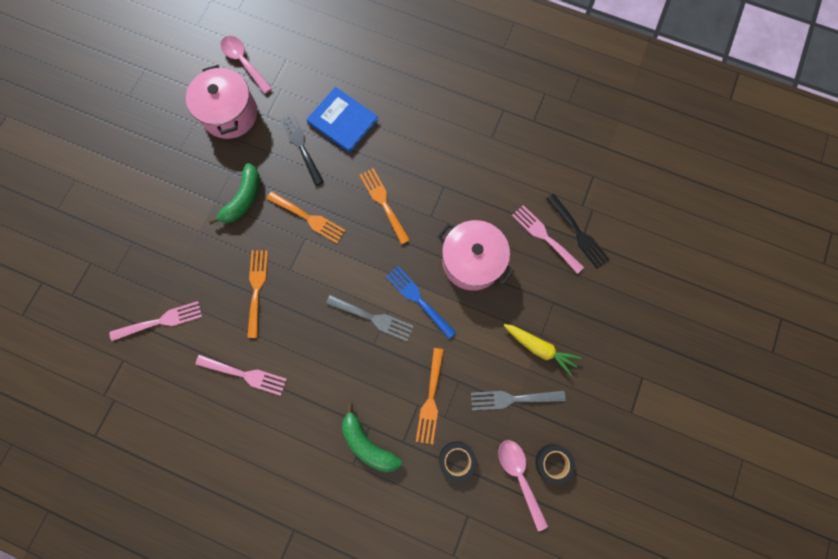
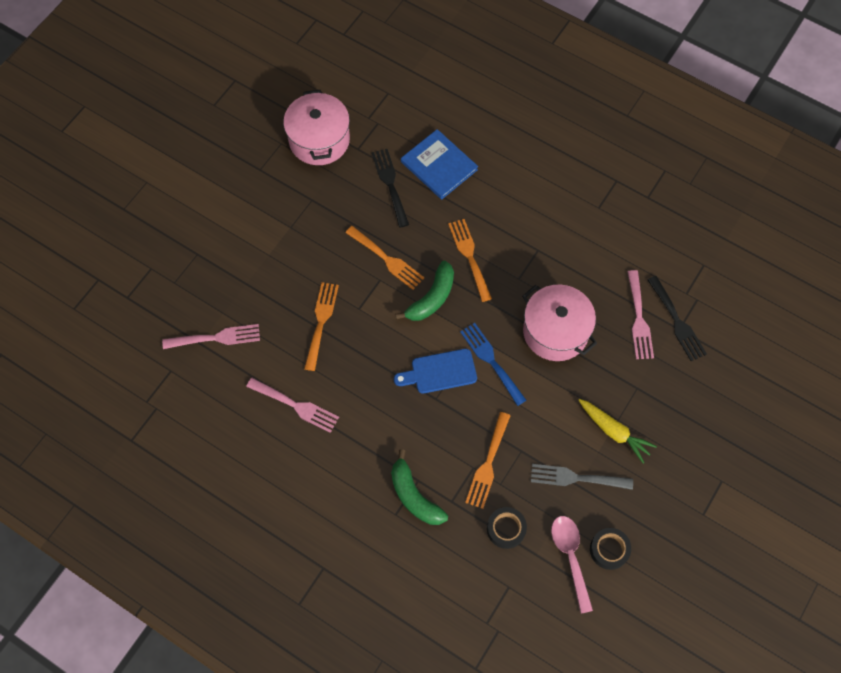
camera: 10 degrees right, 10 degrees down
(243, 199) = (320, 229): green banana -> green banana (432, 298)
(244, 62) = (342, 89): pink spoon -> none
(373, 318) = (440, 372): grey fork -> blue cutting board
(544, 237) = (639, 319): pink fork -> pink fork turned 150 degrees counterclockwise

